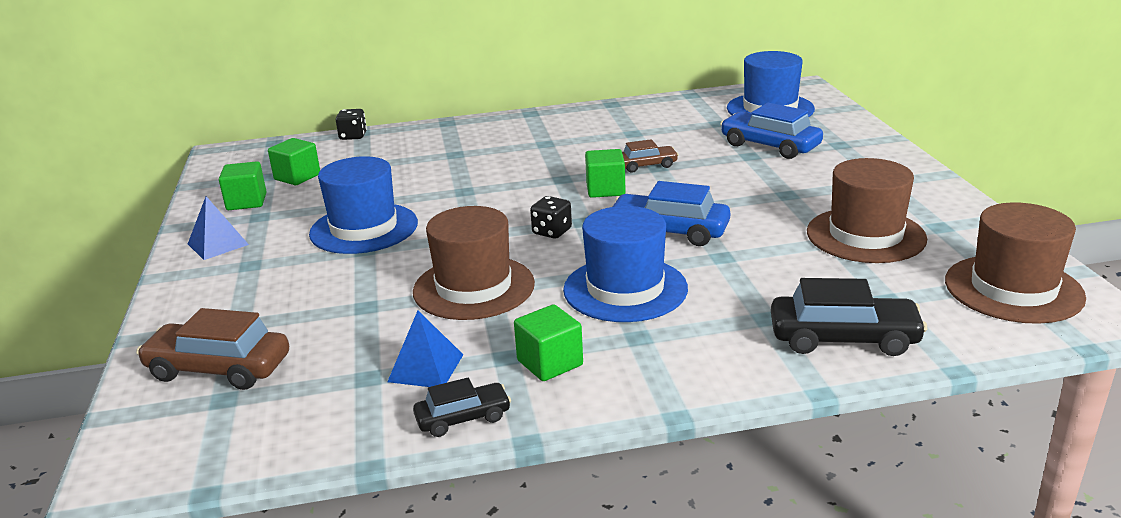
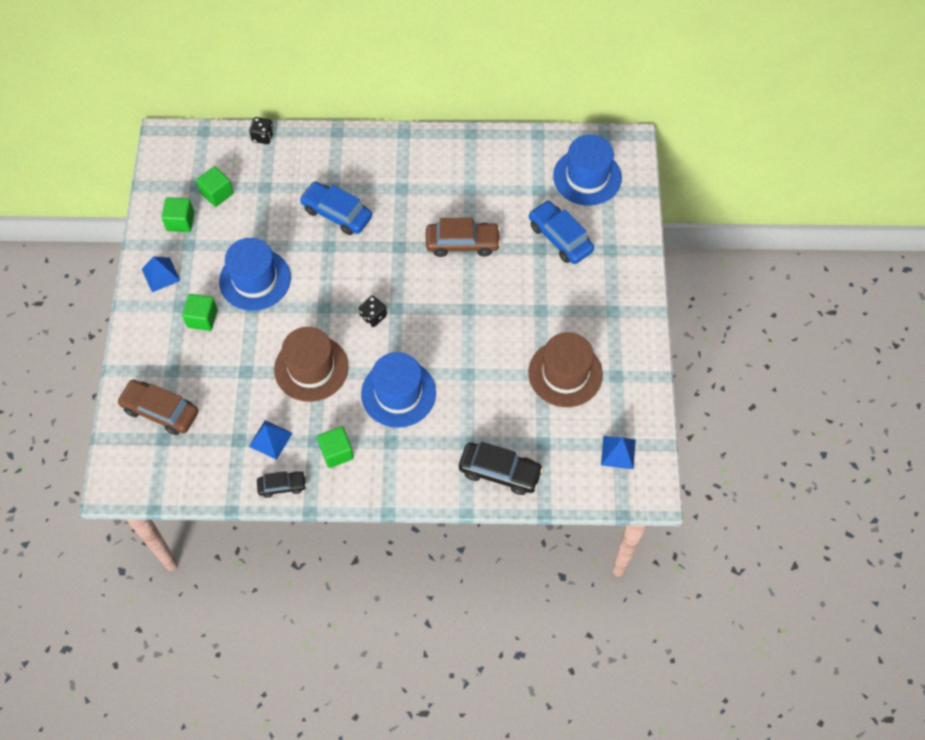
camera: 10 degrees right, 35 degrees up
(605, 190) = (423, 270): green cube -> green cube (202, 318)
(646, 165) = (462, 243): brown car -> brown car, size x1.68
(669, 231) = (446, 336): blue car -> blue car (337, 213)
(1013, 289) = (618, 452): brown hat -> blue pyramid

